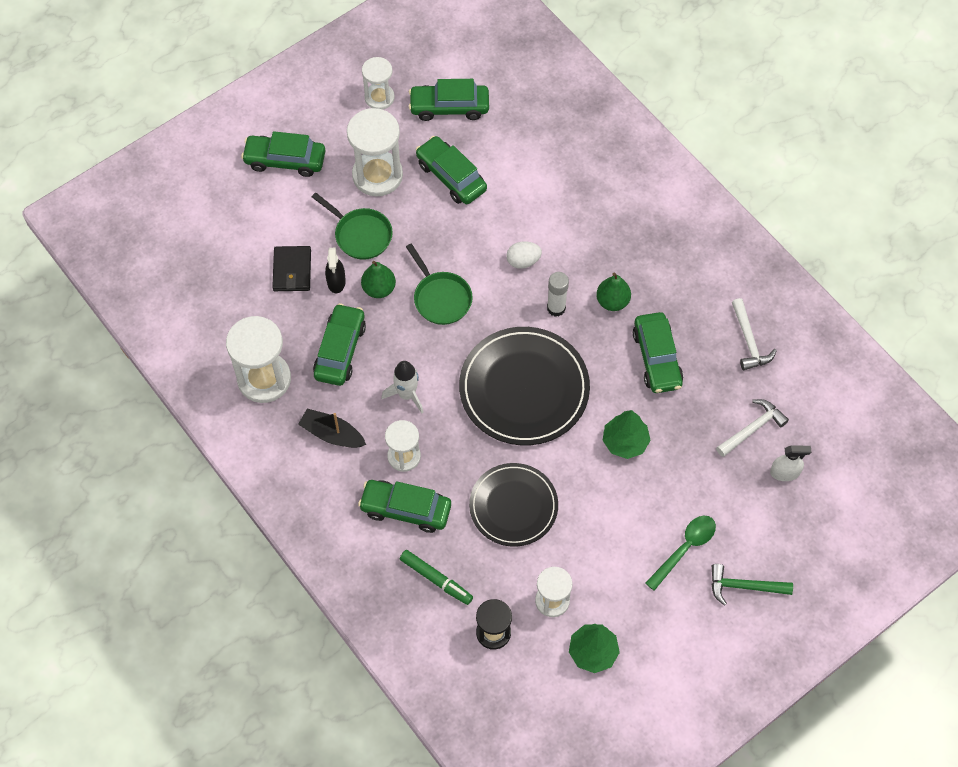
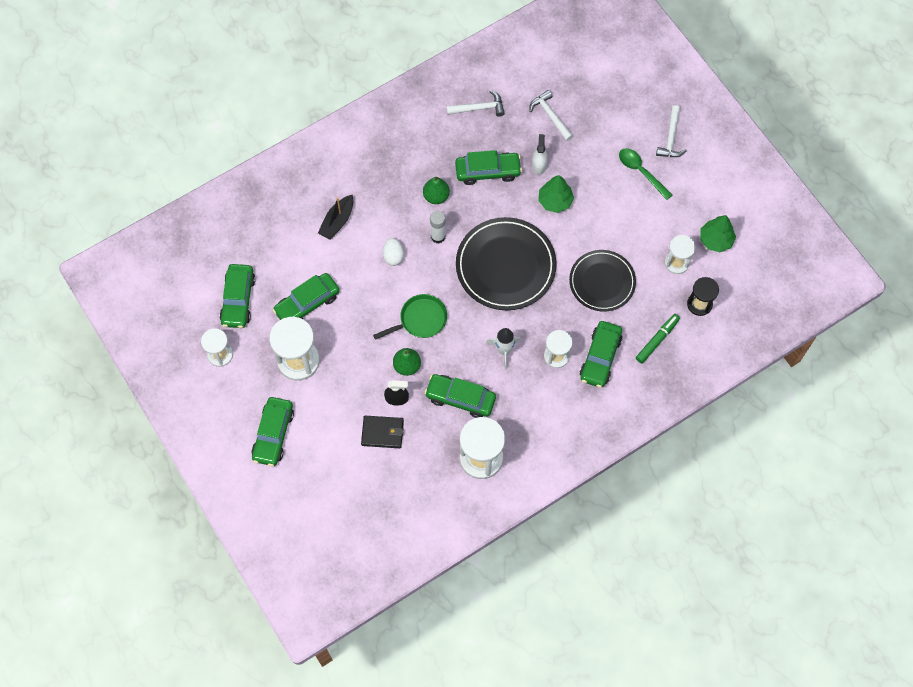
camera: 85 degrees left, 5 degrees up
(332, 434) = (534, 408): black boat -> black boat (337, 221)
(360, 234) = (354, 377): green pan -> none
(744, 586) = (671, 138): green hammer -> white hammer
(784, 472) = (586, 100): white spray bottle -> white spray bottle (539, 165)

